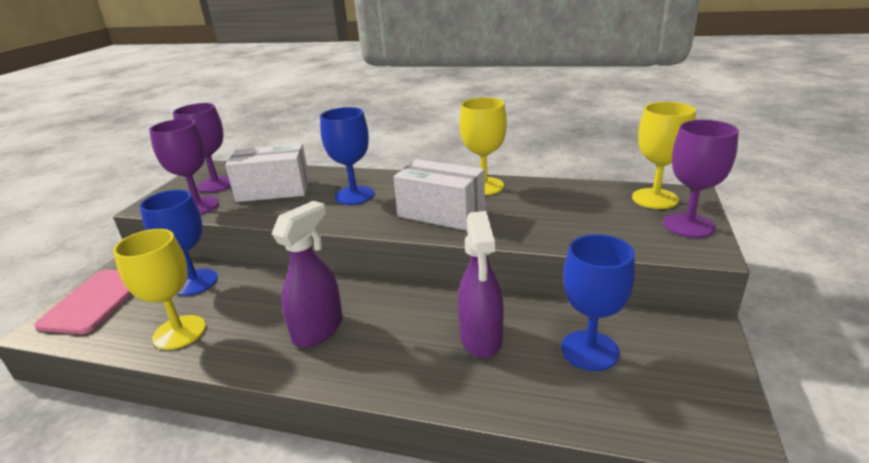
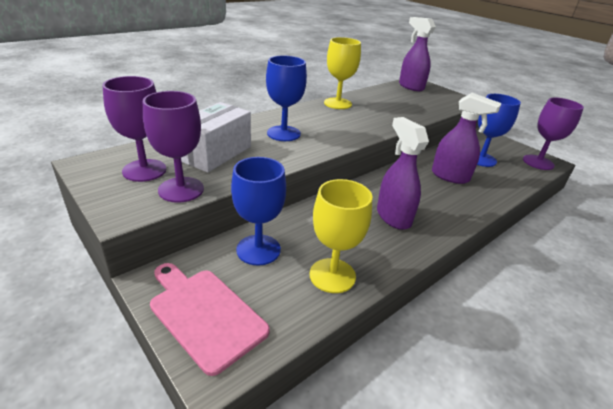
camera: 60 degrees left, 5 degrees up
(441, 213) = (355, 123): white box -> none
(655, 199) = (411, 87): yellow goblet -> purple spray bottle
(688, 225) = (443, 93): purple goblet -> purple goblet (538, 162)

